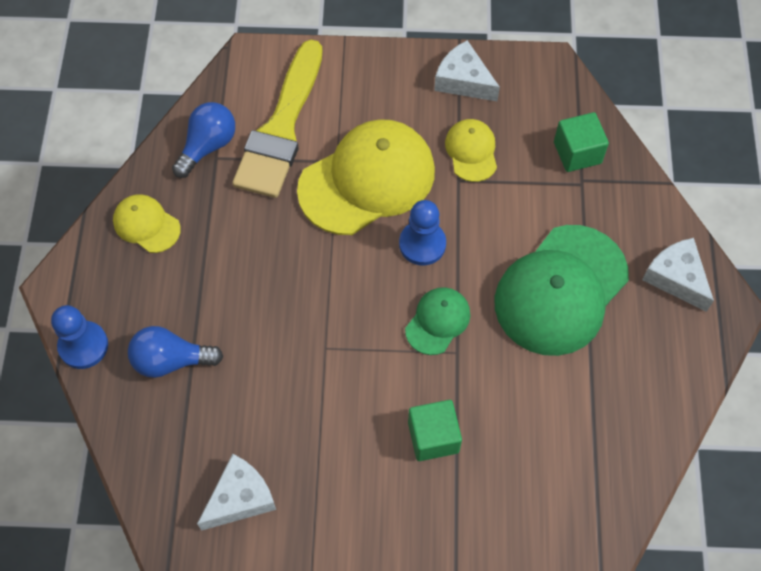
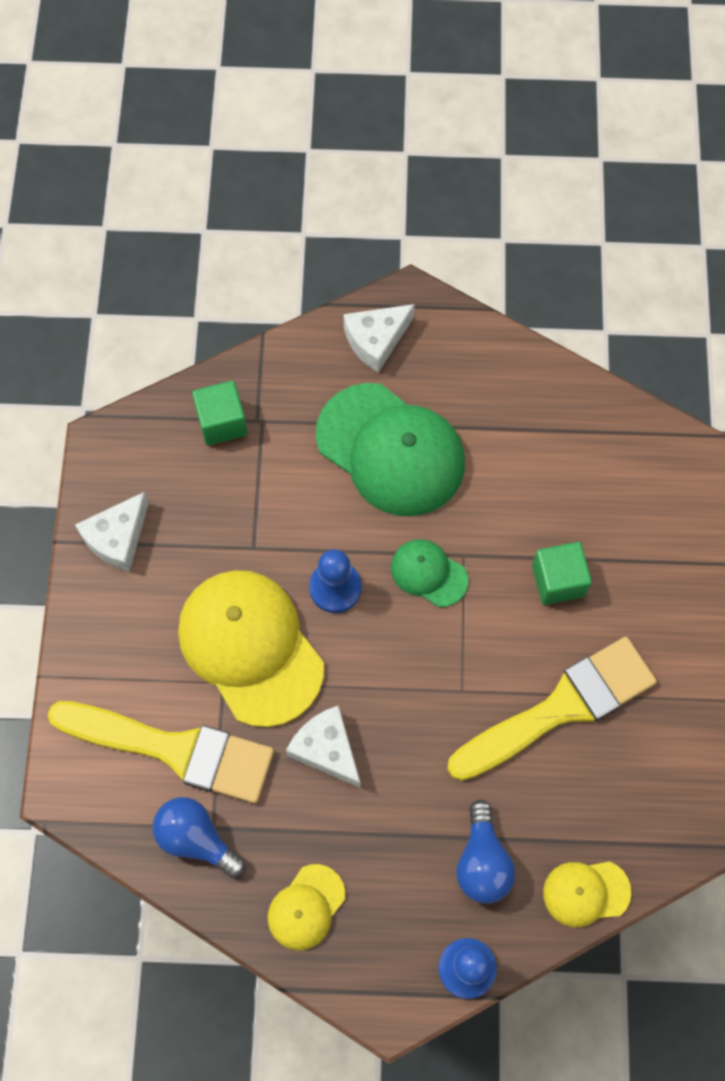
camera: 90 degrees left, 5 degrees up
(240, 498) = (634, 775): white cheese -> white cheese (326, 749)
(306, 433) = (560, 708): none -> yellow brush
(471, 151) = (216, 532): yellow cap -> yellow cap (586, 892)

